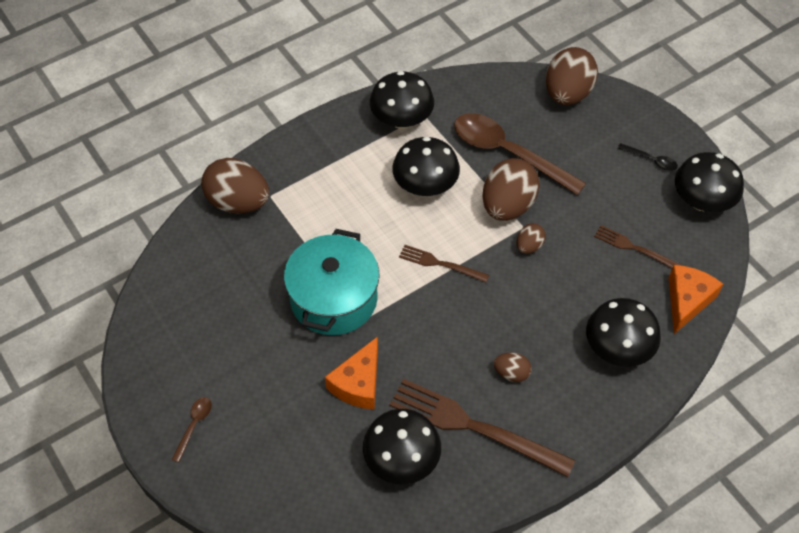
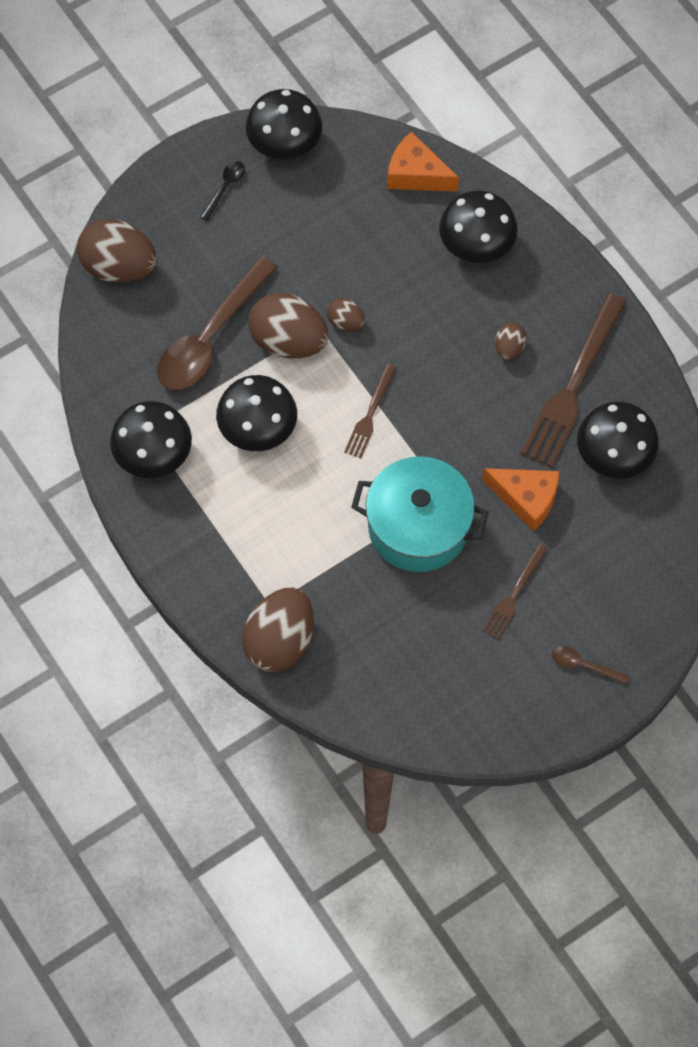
camera: 90 degrees left, 10 degrees up
(635, 248) = (348, 217): brown fork -> brown fork (514, 594)

